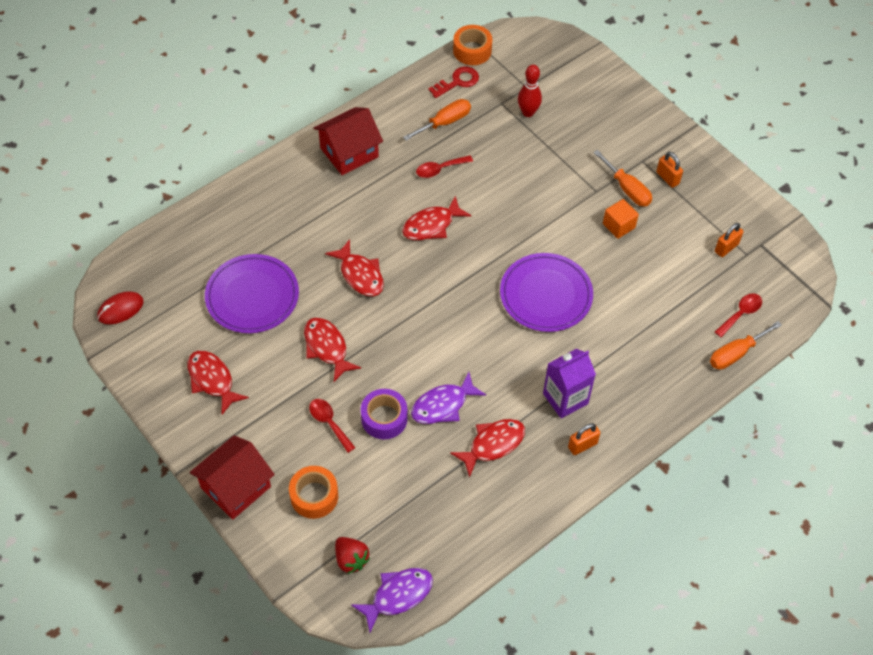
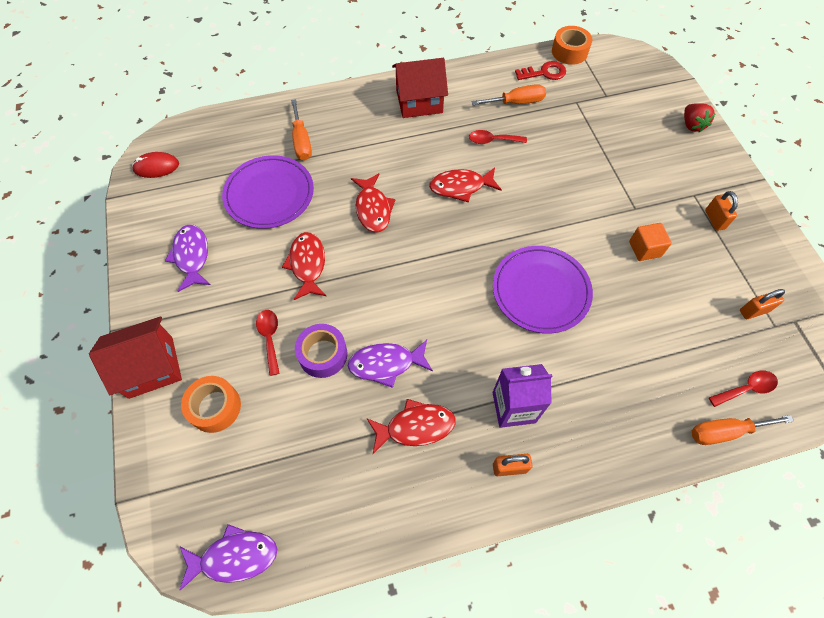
camera: 25 degrees right, 5 degrees up
(212, 380) = (192, 256): red fish -> purple fish
(351, 559) = (211, 492): red strawberry -> red strawberry (691, 125)
(528, 112) = (598, 117): red bowling pin -> none
(627, 189) = (668, 216): orange screwdriver -> orange screwdriver (301, 141)

